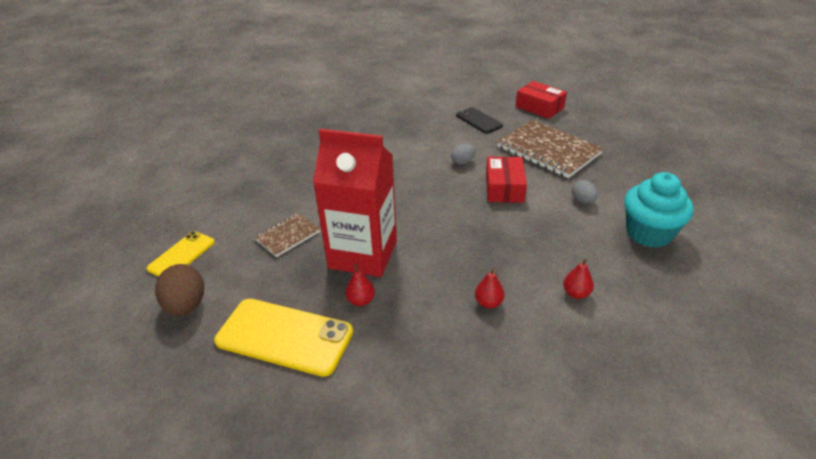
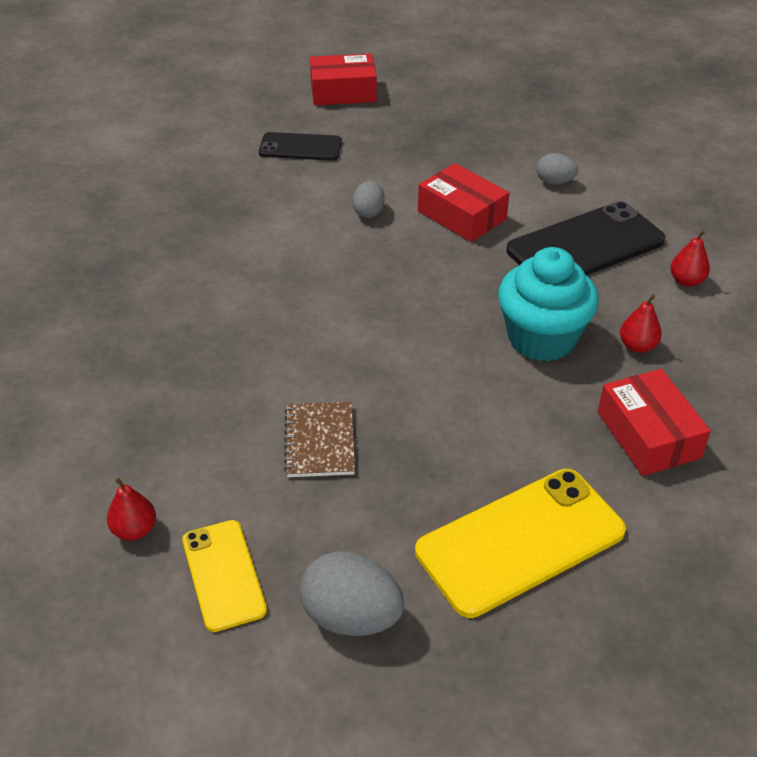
camera: 50 degrees left, 5 degrees up
(186, 306) = (351, 617): brown egg -> grey egg
(361, 300) = (527, 441): red pear -> red pear (135, 530)
(363, 254) = (444, 393): red carton -> none
(418, 345) = (648, 435): none -> red box
(546, 239) = (585, 245): none -> black phone
(548, 150) = (436, 143): brown notebook -> none
(648, 233) = (653, 180): turquoise cupcake -> turquoise cupcake (541, 338)

